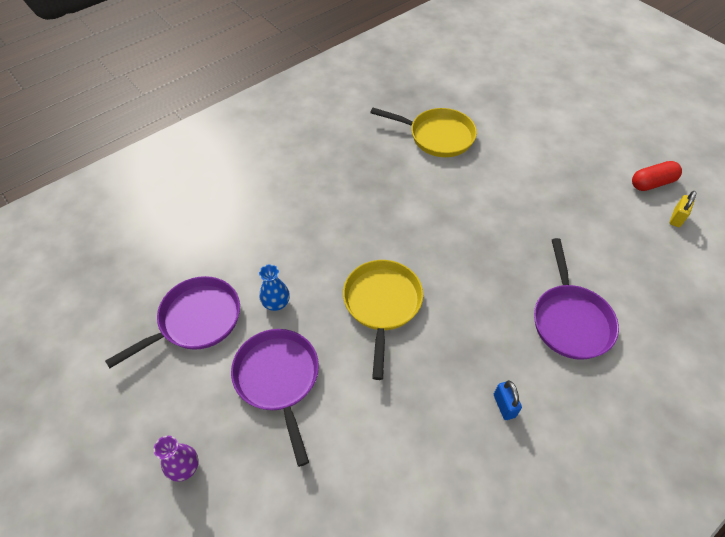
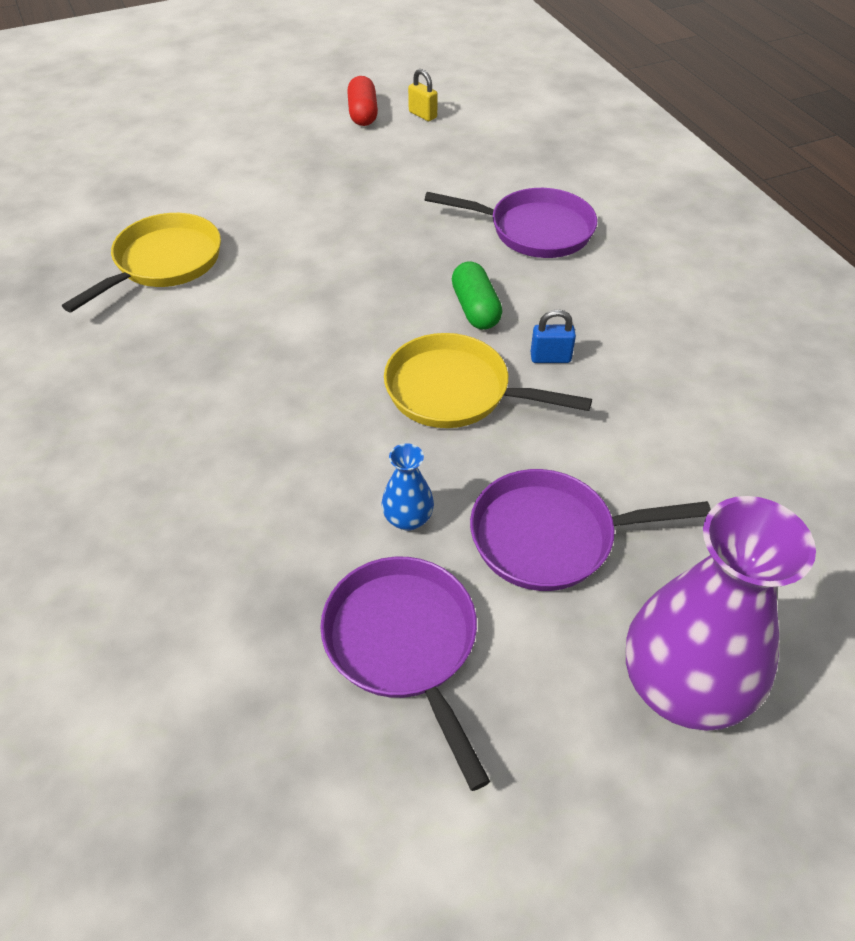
camera: 75 degrees left, 5 degrees down
(184, 467) = (682, 686): purple vase -> purple vase, size x2.31
(464, 300) = (475, 309): none -> green capsule
(504, 406) = (636, 313): blue padlock -> blue padlock (550, 358)

